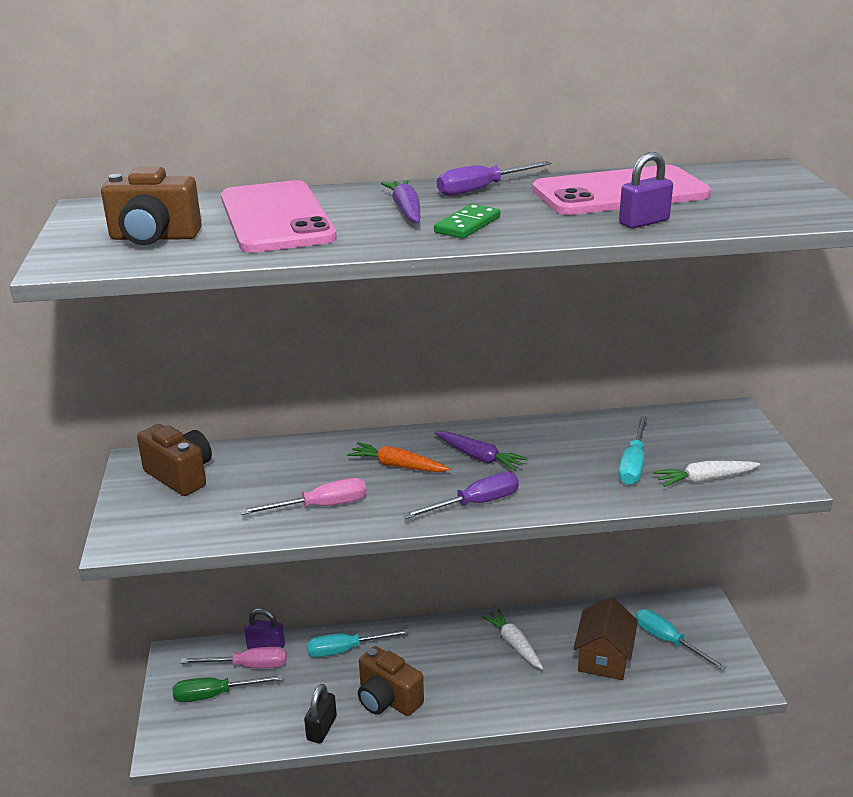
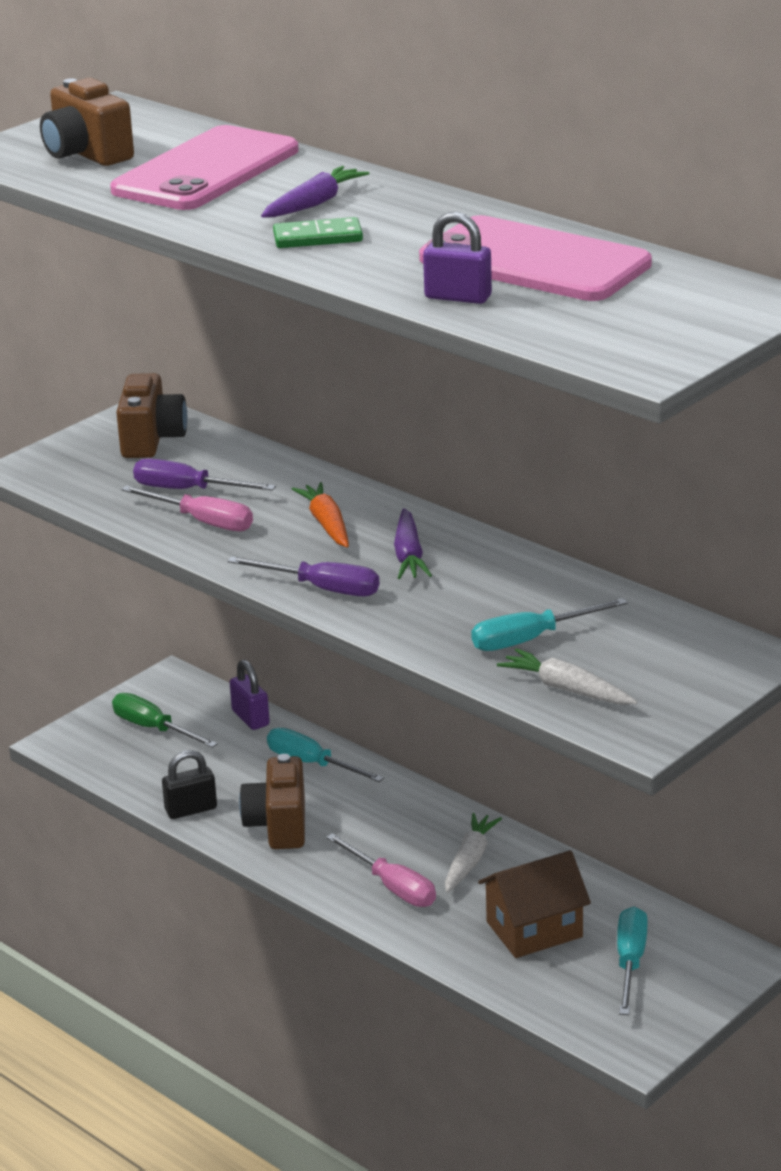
camera: 50 degrees right, 0 degrees up
(248, 666) = (213, 723): pink screwdriver -> pink screwdriver (392, 887)
(481, 189) = (431, 208): purple screwdriver -> purple screwdriver (187, 490)

